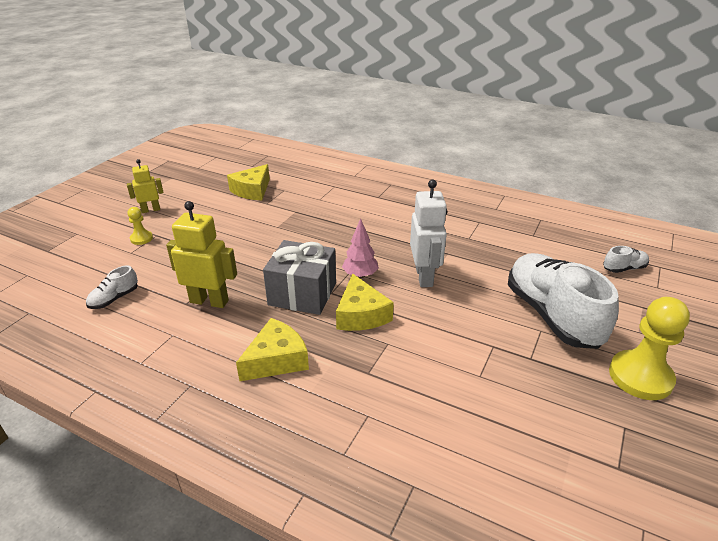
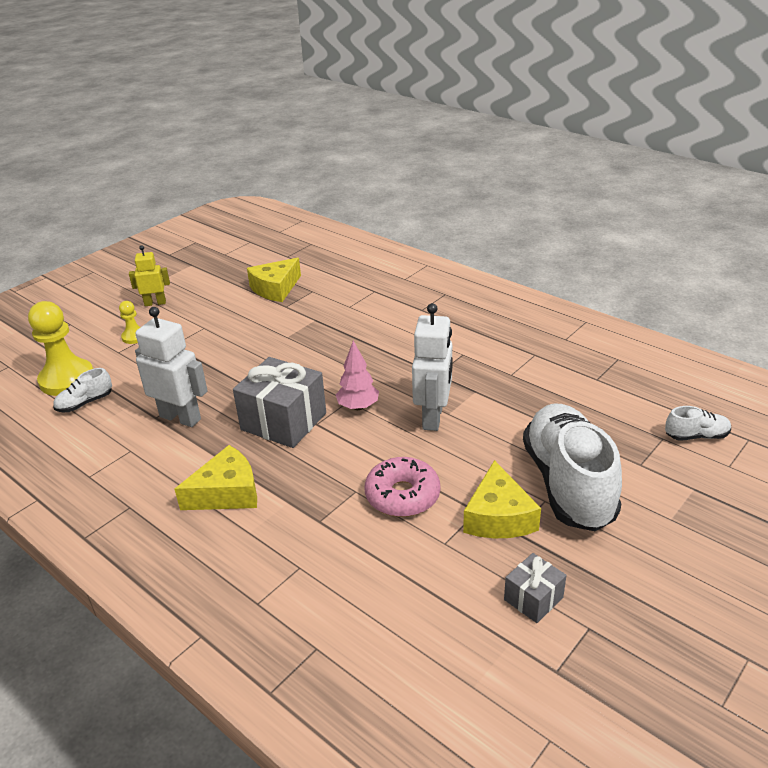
camera: 15 degrees right, 0 degrees up
(209, 301) = (180, 417): yellow robot -> white robot
(361, 314) = (339, 454): yellow cheese -> yellow cheese (498, 516)
(428, 342) = (402, 495): none -> pink donut
(571, 410) = (533, 599): none -> grey gift
(640, 377) = (641, 573): yellow pawn -> yellow pawn (67, 379)

